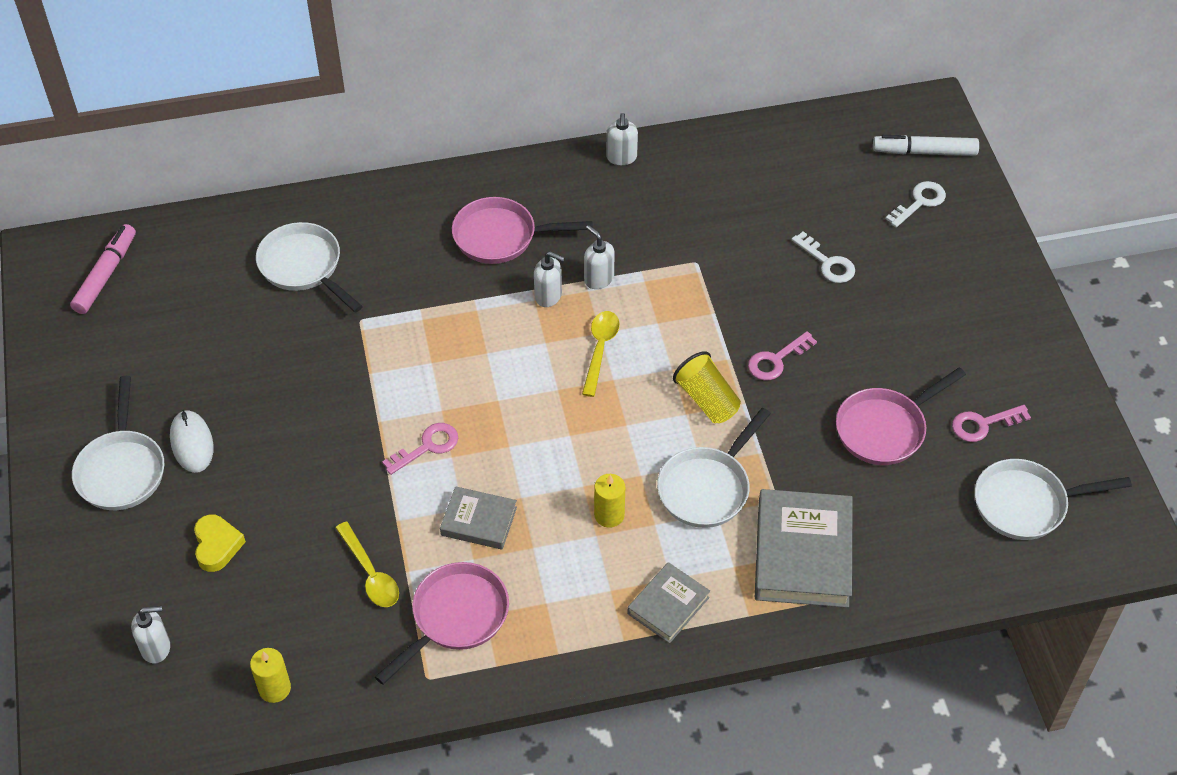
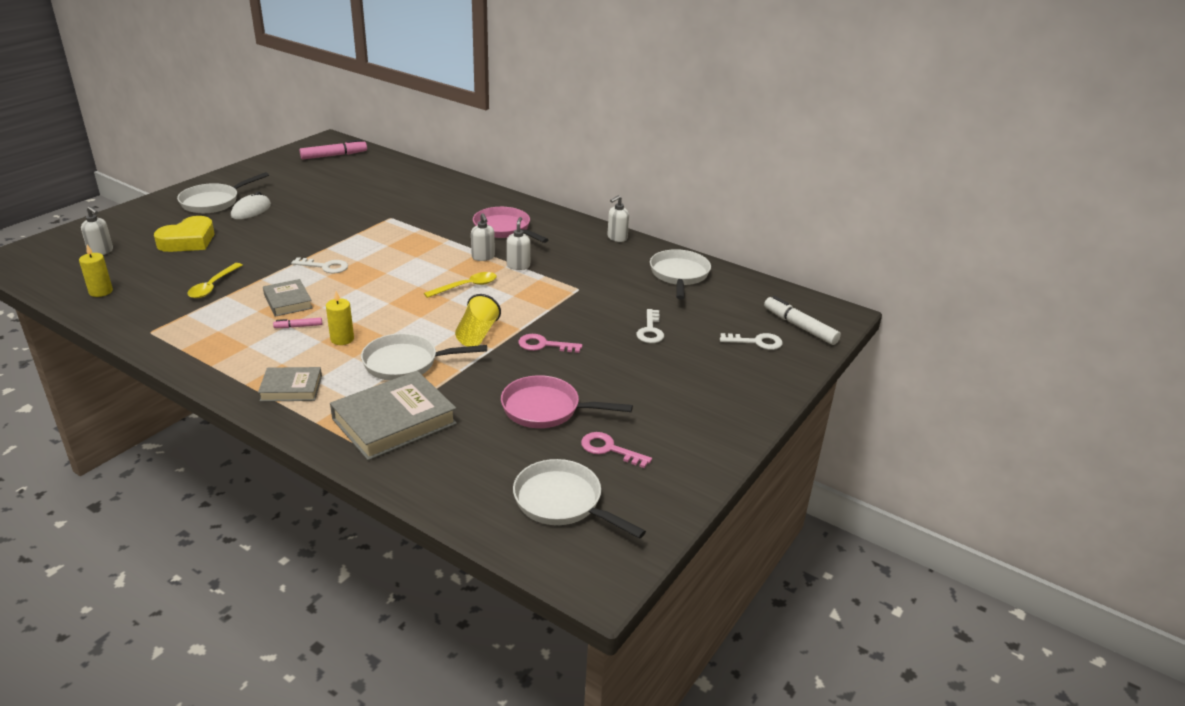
camera: 45 degrees right, 20 degrees down
(217, 545) = (188, 241): yellow heart -> yellow heart, size x1.54
(304, 267) = (405, 192): white pan -> white pan (679, 275)
(427, 446) = (325, 267): pink key -> white key
(455, 617) = (206, 322): pink pan -> none
(546, 539) = (298, 326): none -> pink marker

